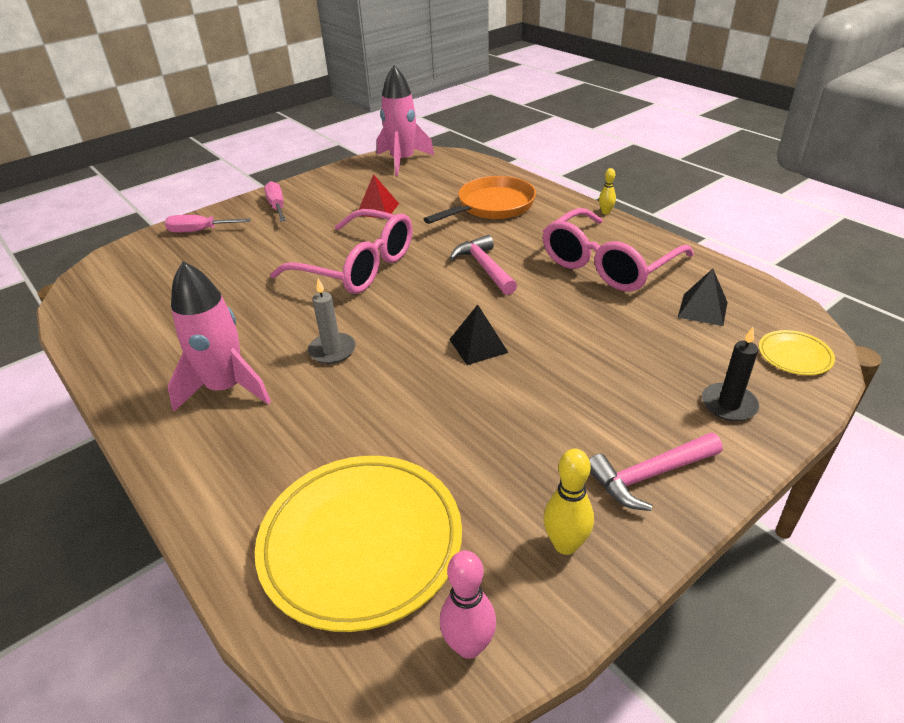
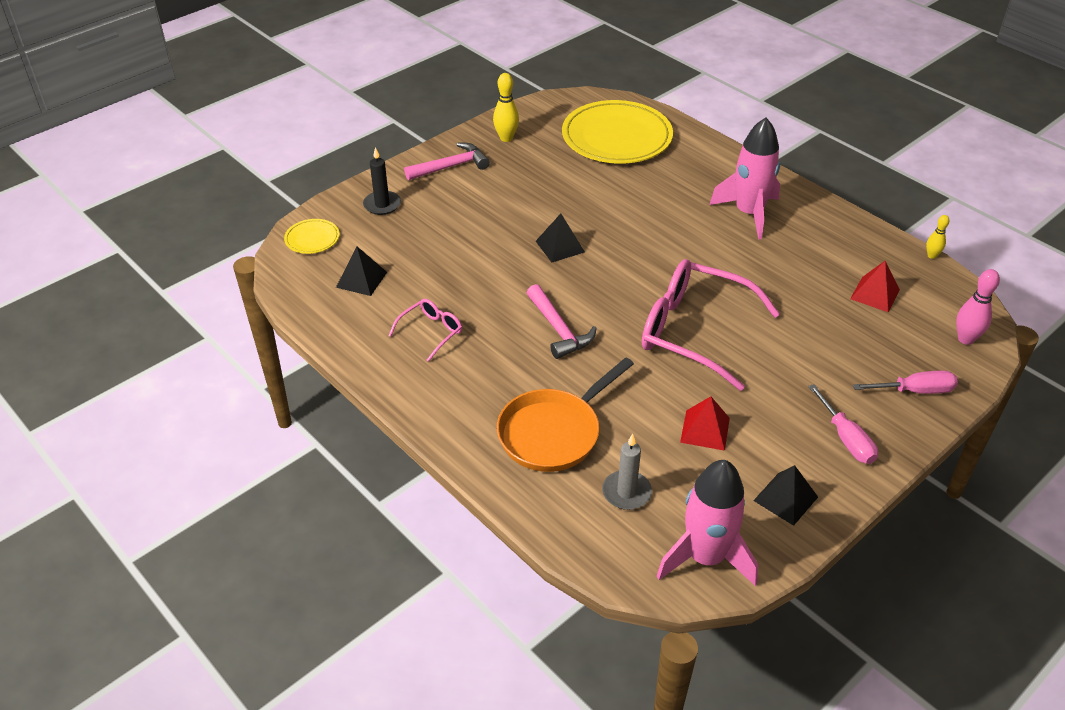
camera: 175 degrees right, 5 degrees up
(161, 298) = (875, 294): none -> red pyramid
(332, 350) = (680, 242): grey candle -> grey candle (626, 492)
(340, 181) = (785, 498): none -> black pyramid
(469, 645) = (555, 107): pink bowling pin -> pink bowling pin (965, 339)
(605, 212) = (410, 418): yellow bowling pin -> yellow bowling pin (931, 256)
(607, 264) = (431, 332): pink glasses -> pink glasses, size x0.47

